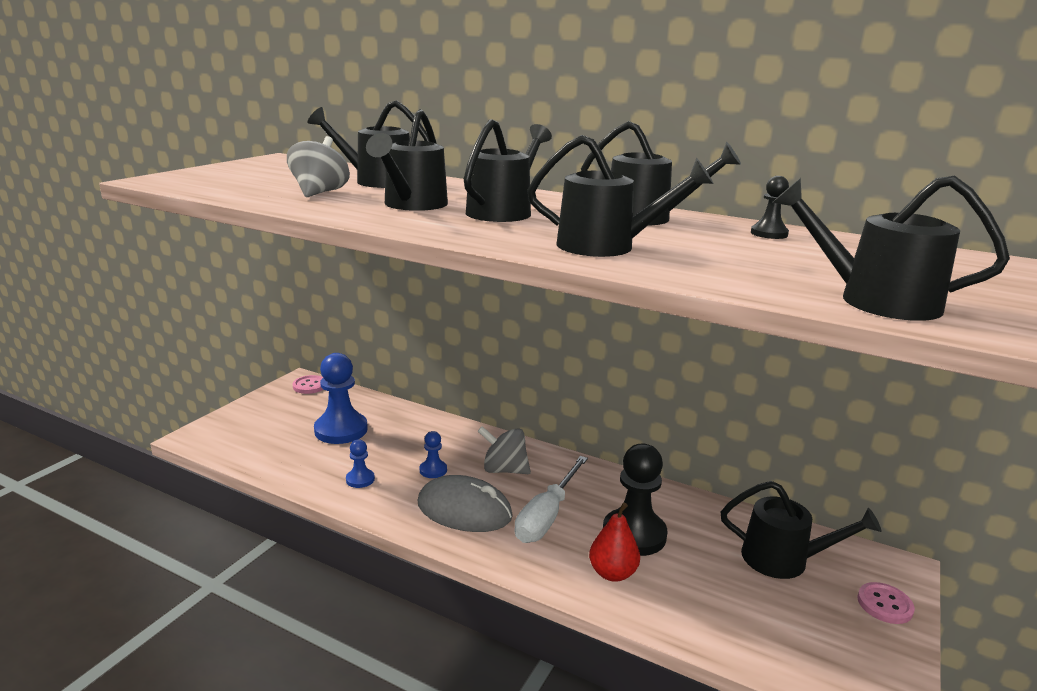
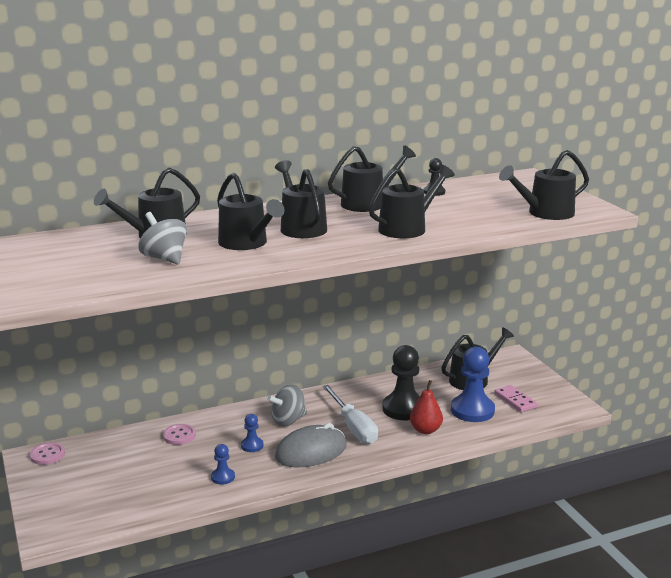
camera: 50 degrees left, 0 degrees up
(341, 430) = (143, 463): blue pawn -> blue pawn (472, 410)
(798, 624) = (515, 400): none -> pink domino
(884, 604) = (528, 373): pink button -> pink button (179, 436)

